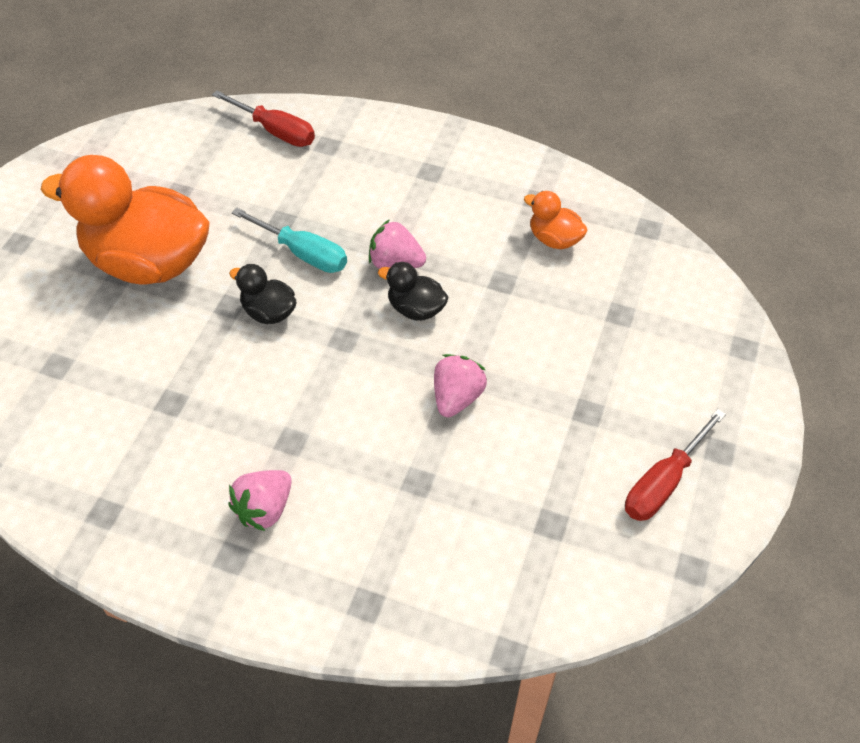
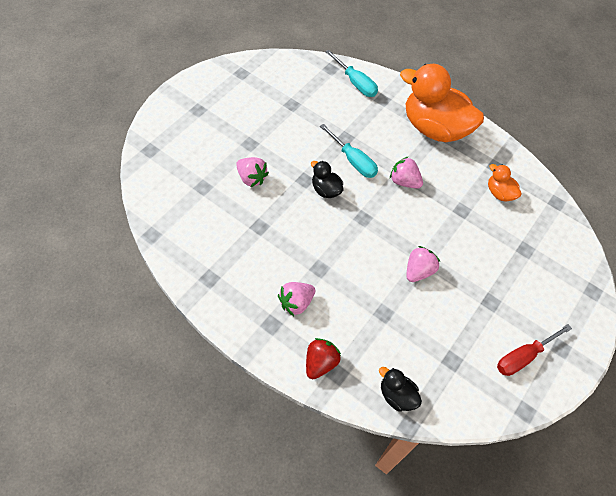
camera: 10 degrees right, 5 degrees up
(137, 328) = (251, 178): none -> pink strawberry
(148, 262) = (266, 141): orange duck -> orange duck (434, 128)
(276, 132) = (356, 83): red screwdriver -> turquoise screwdriver
(331, 596) = (320, 363): none -> red strawberry
(416, 309) = (408, 212): black duck -> black duck (396, 395)

